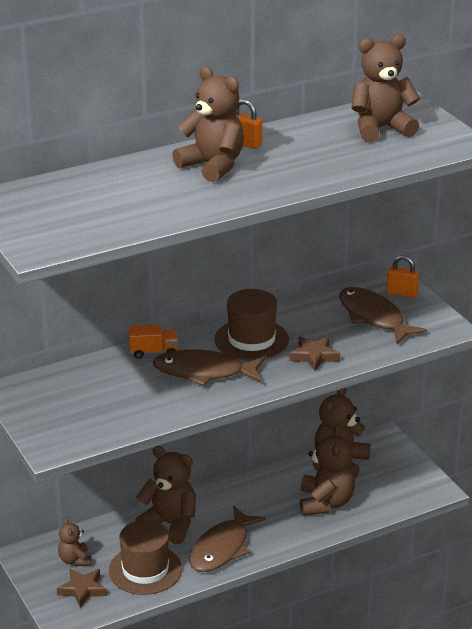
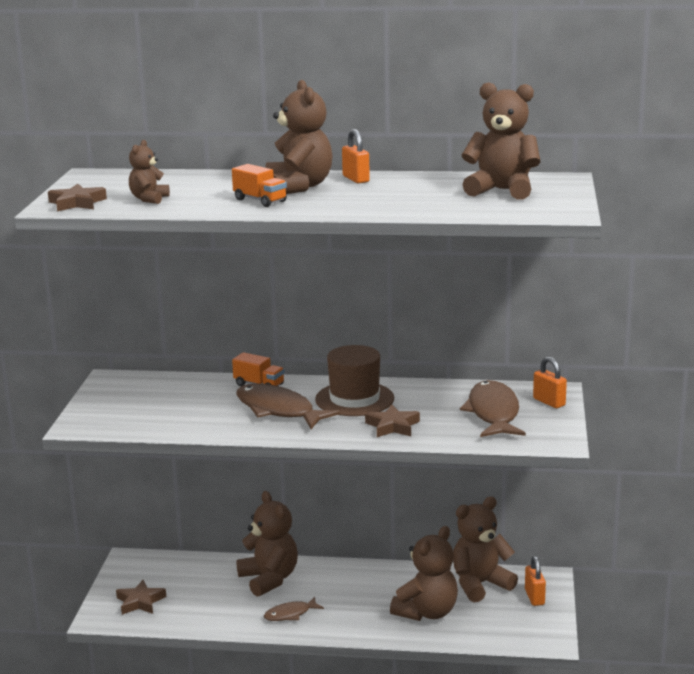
camera: 35 degrees right, 10 degrees down
(48, 239) = (77, 203): none -> brown star
(75, 560) = (161, 577): brown teddy bear -> brown teddy bear (149, 199)
(145, 570) = (207, 606): brown hat -> none
(207, 192) = (260, 200): none -> orange truck
(222, 548) = (290, 614): brown fish -> brown fish, size x0.54
(390, 458) = (534, 597): none -> orange padlock

